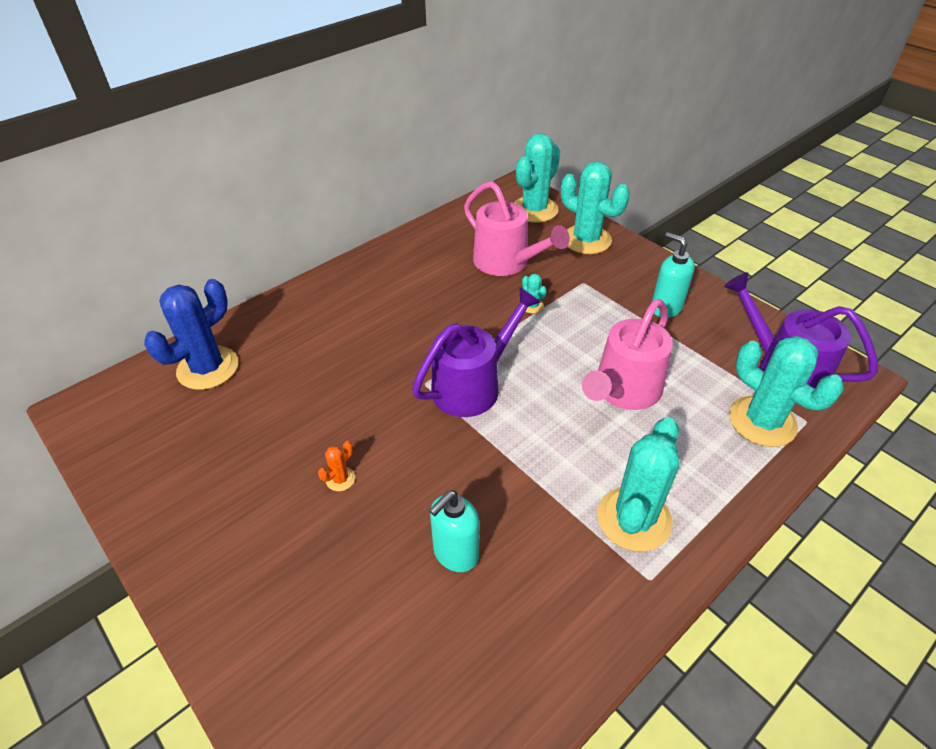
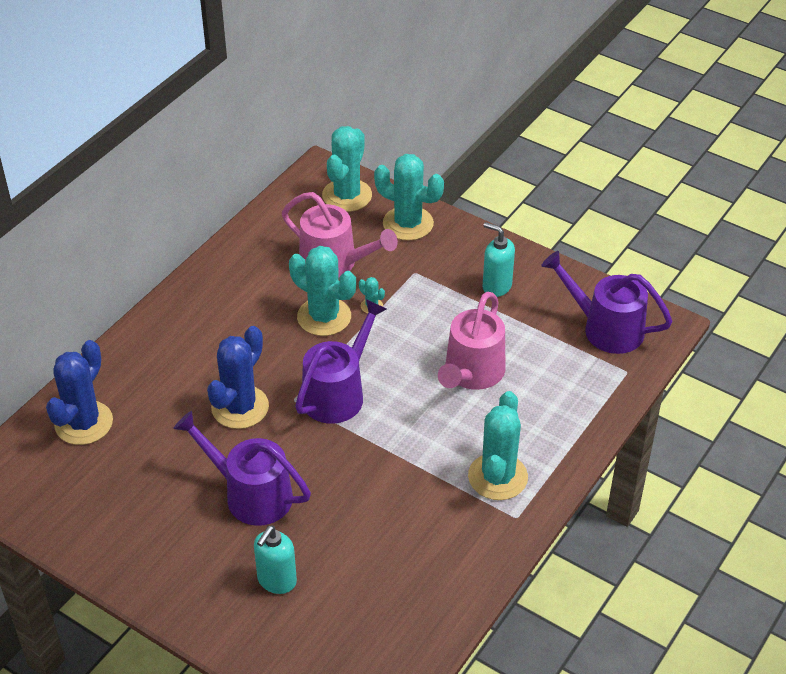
camera: 15 degrees left, 0 degrees up
(340, 479) = (250, 494): orange cactus -> purple watering can
(366, 381) = (240, 407): none -> blue cactus
(455, 553) = (364, 530): turquoise soap dispenser -> turquoise soap dispenser (276, 581)
(762, 421) = (591, 379): turquoise cactus -> turquoise cactus (324, 317)

